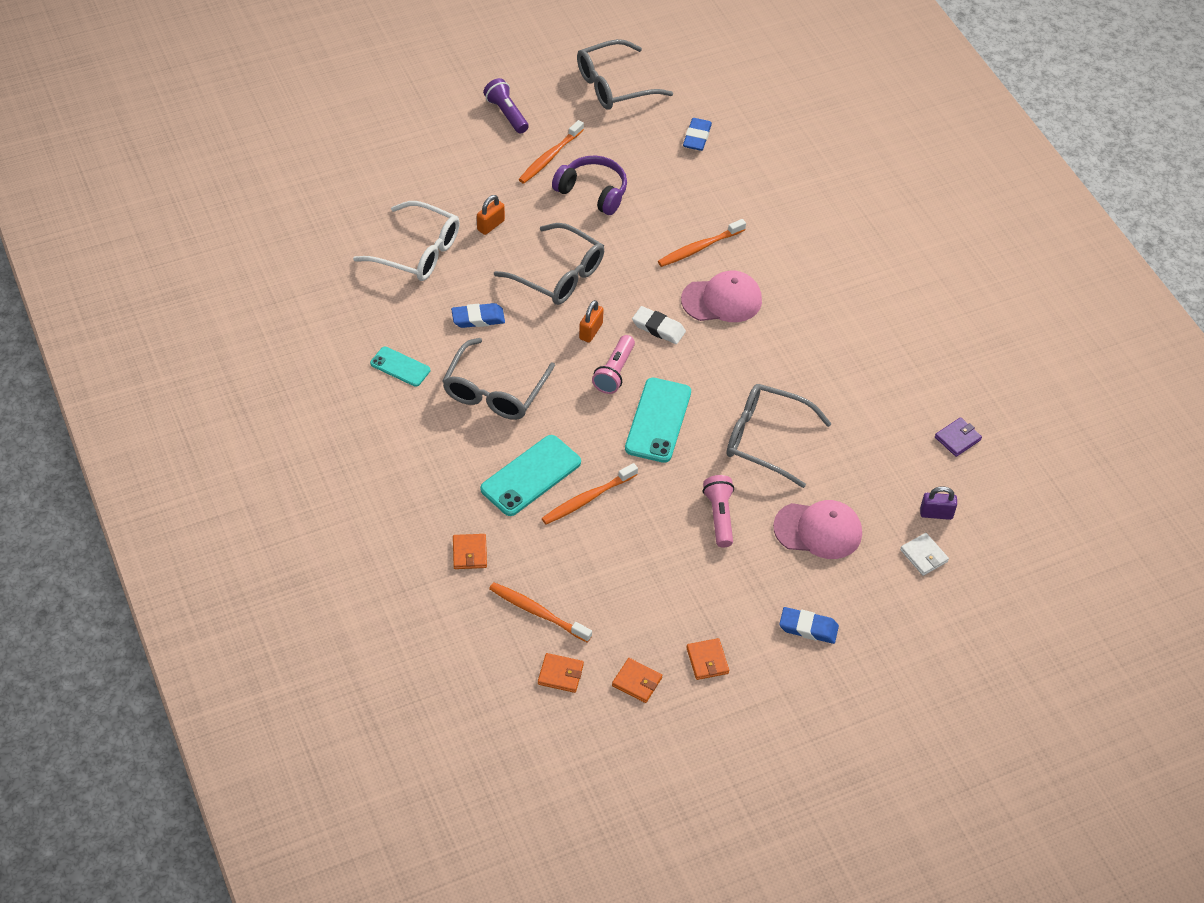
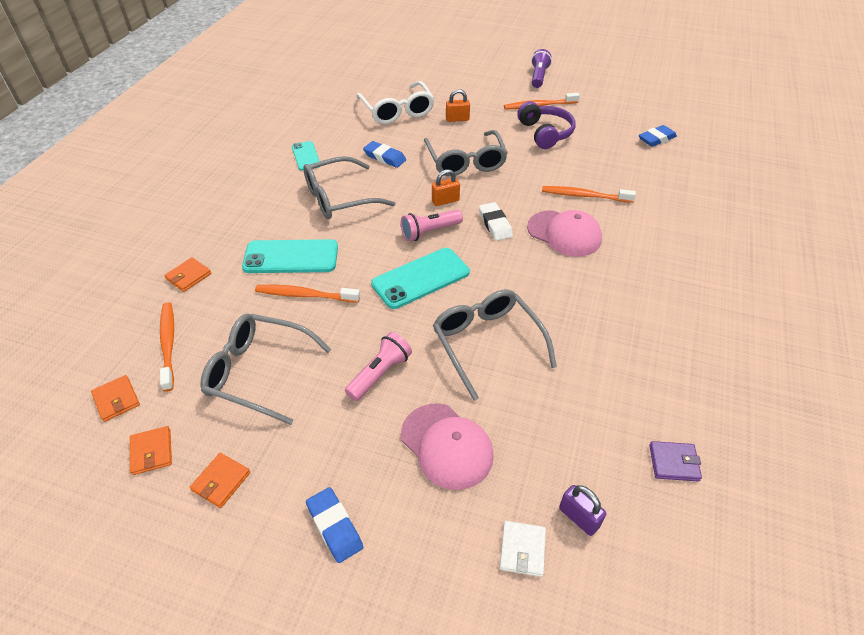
camera: 45 degrees right, 5 degrees down
(614, 85) = (627, 92): grey glasses -> grey glasses (259, 372)

